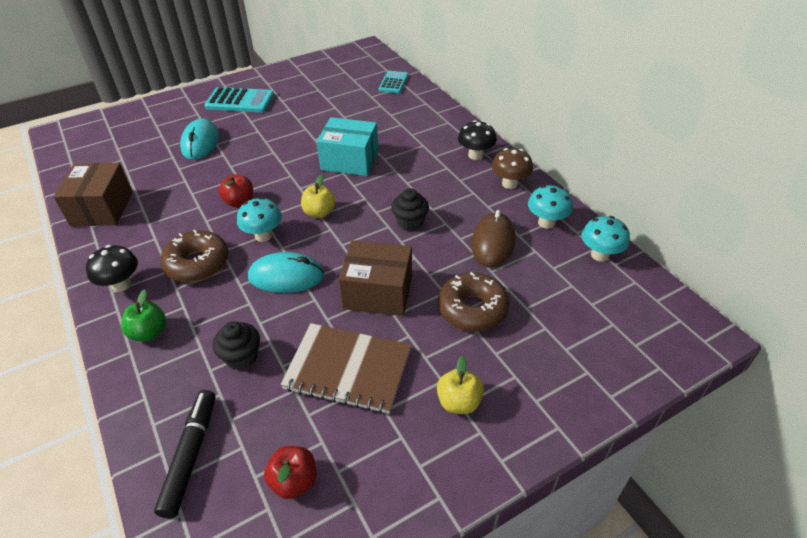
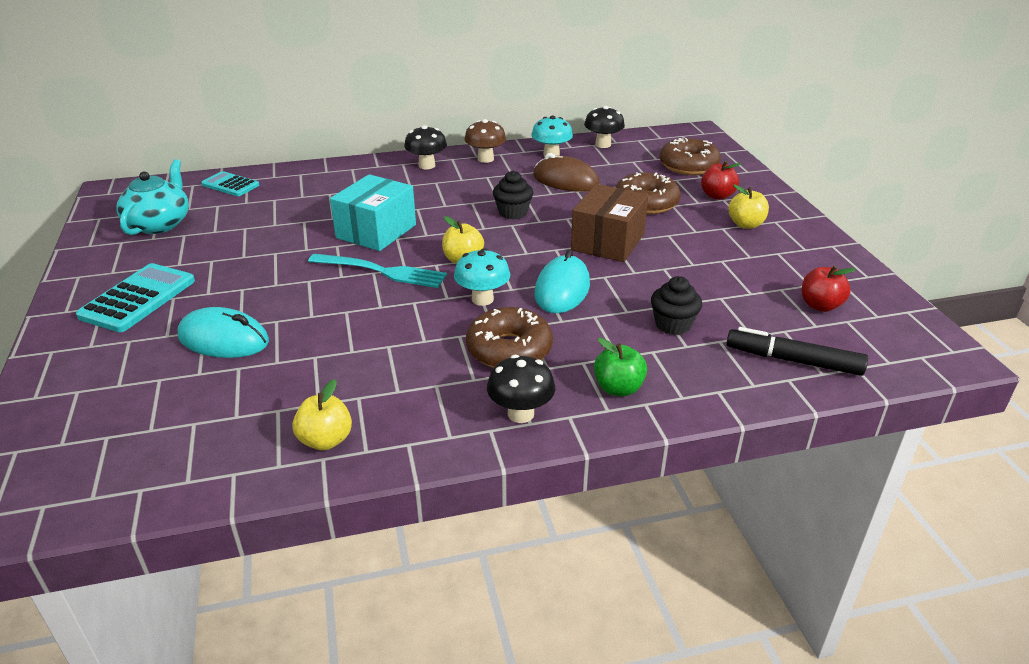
camera: 75 degrees left, 10 degrees down
(102, 208) = (325, 440): brown box -> yellow apple
(239, 202) = (402, 312): red apple -> red apple (717, 196)
(292, 179) = (382, 271): none -> turquoise fork
(328, 77) = (159, 224): none -> turquoise teapot
(348, 369) = (701, 268): brown notebook -> none
(590, 335) = (688, 166): none -> brown donut
(600, 255) = (603, 144): turquoise mushroom -> black mushroom

